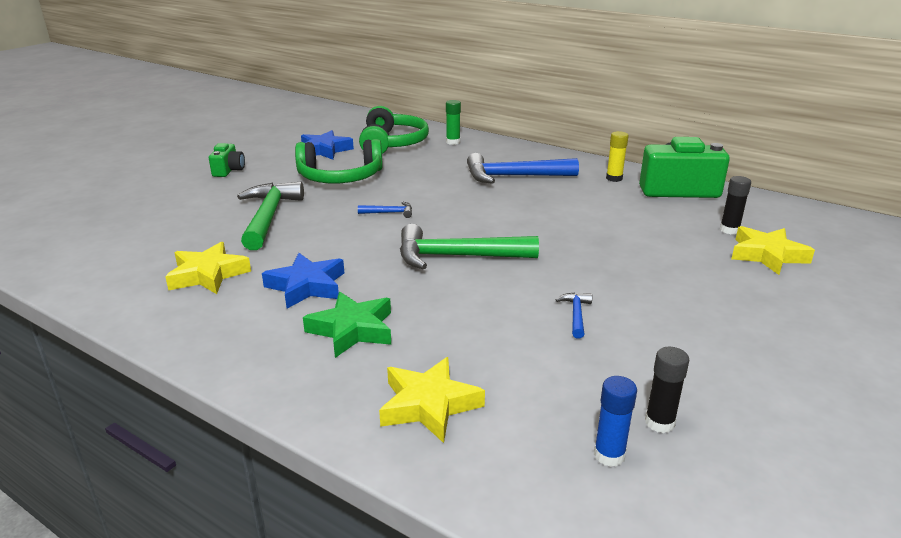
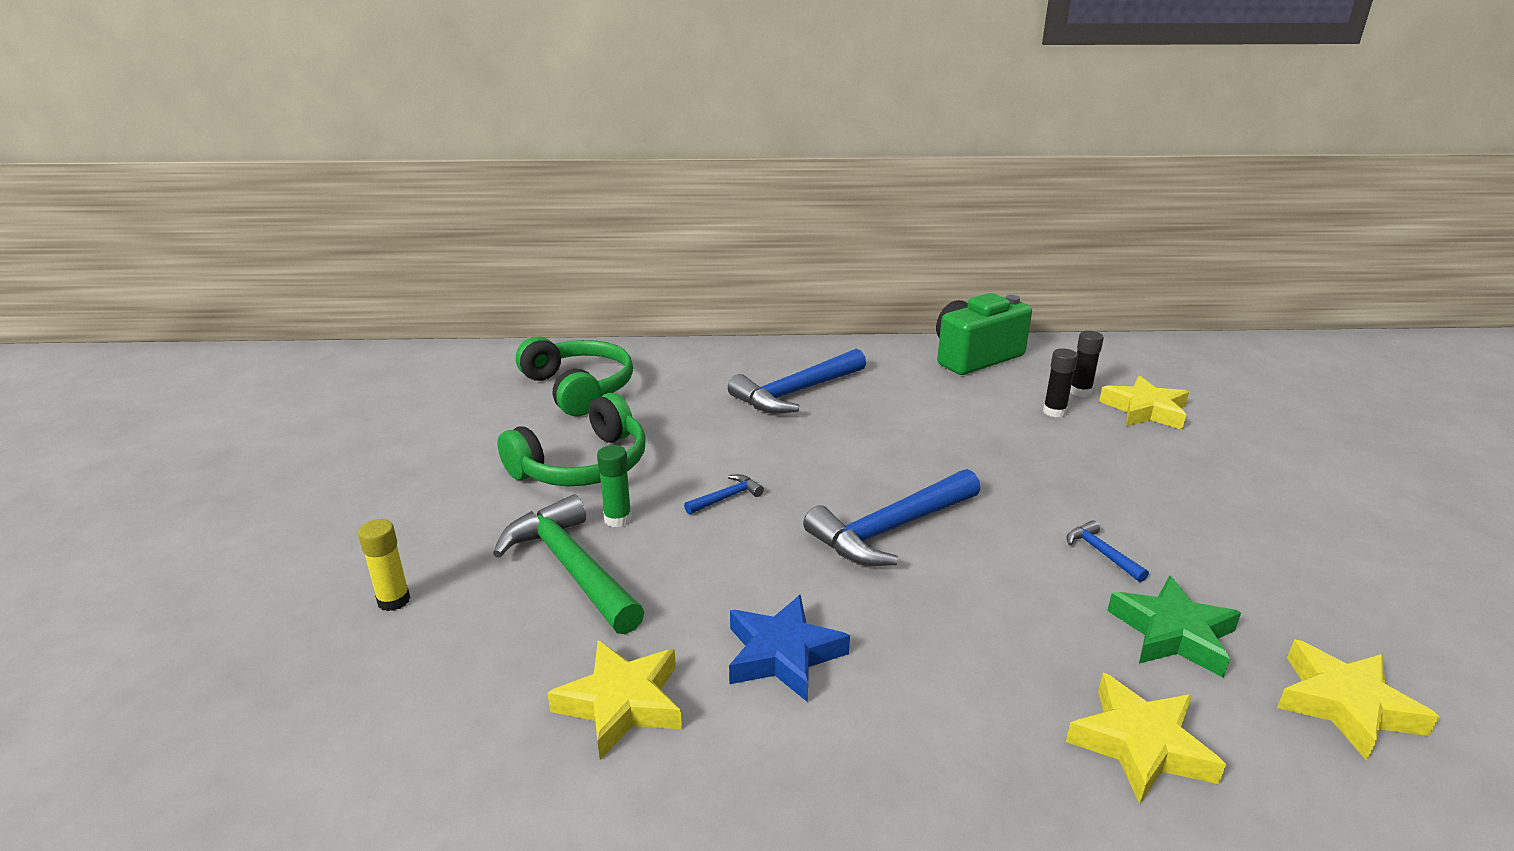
camera: 35 degrees left, 0 degrees up
(228, 170) = (389, 512): green camera -> none
(324, 150) = (496, 428): blue star -> none
(352, 330) = (926, 690): green star -> green star (1172, 634)
(453, 142) = (656, 363): green glue stick -> green glue stick (618, 519)
(457, 257) = (891, 529): green hammer -> blue hammer
(609, 455) = (1345, 705): blue glue stick -> yellow star
(614, 178) = (900, 362): yellow glue stick -> yellow glue stick (394, 600)
(659, 423) = (1326, 644): black glue stick -> black glue stick (1054, 412)

